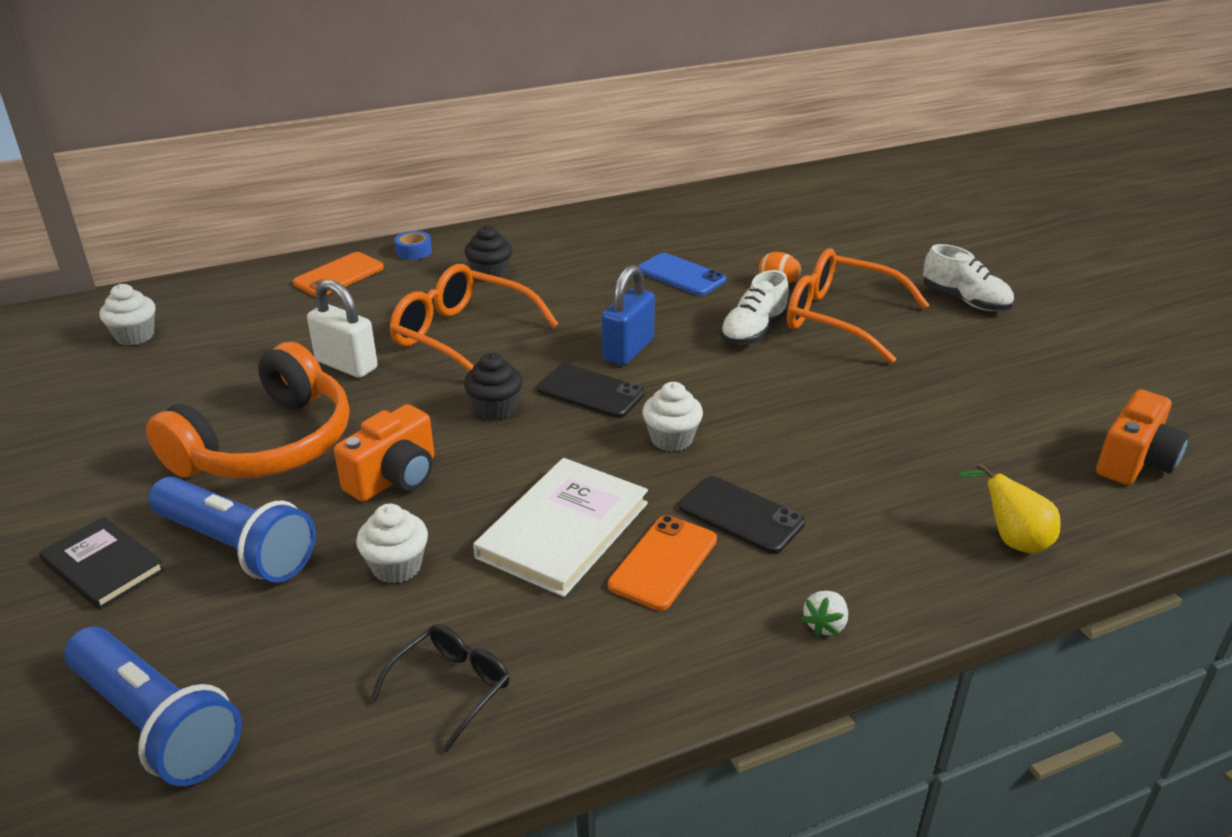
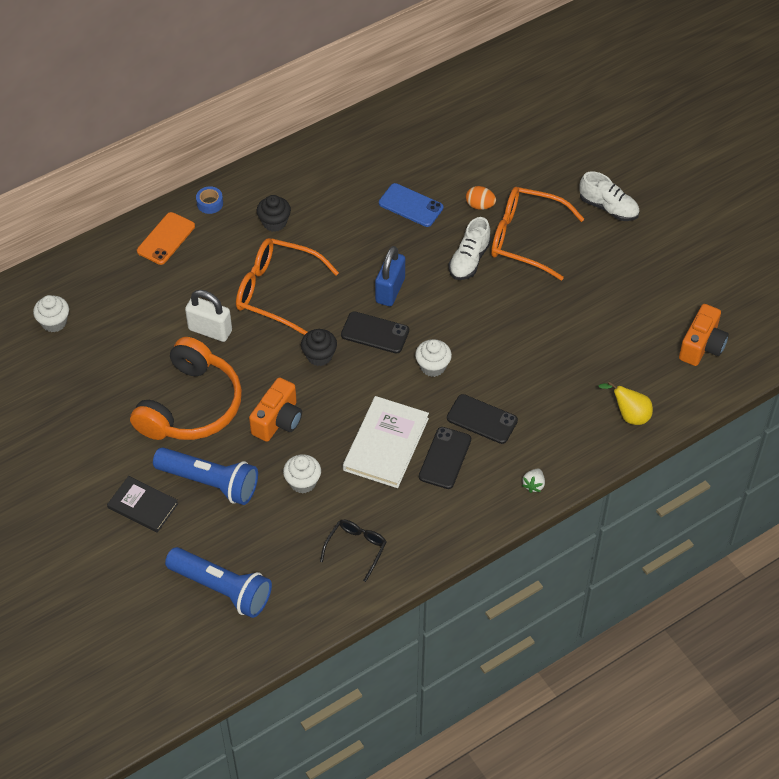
camera: 10 degrees left, 20 degrees up
(663, 562) = (445, 458): orange phone -> black phone

